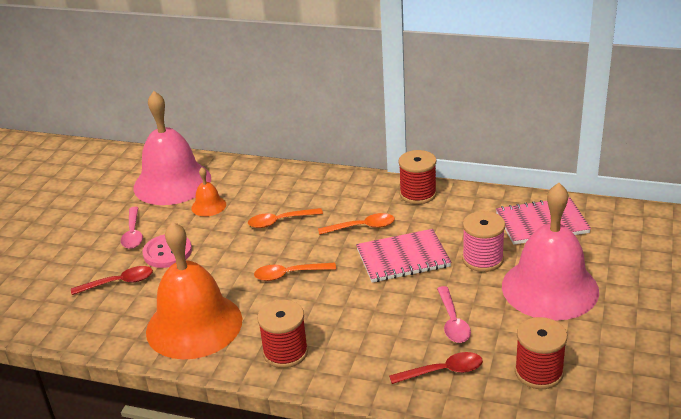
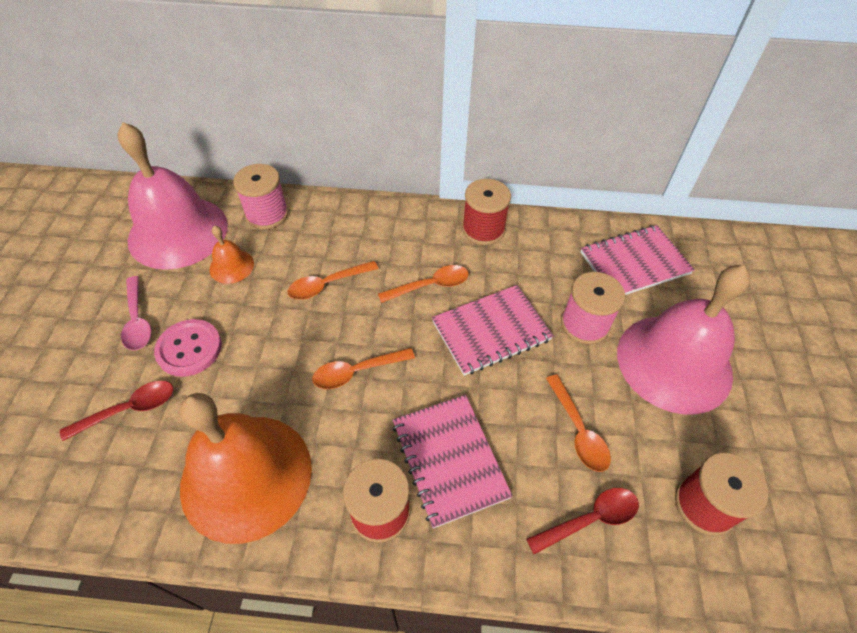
camera: 15 degrees left, 20 degrees up
(243, 175) = (267, 214): none -> pink spool
(345, 329) = (449, 460): none -> pink notebook
(453, 322) = (578, 431): pink spoon -> orange spoon

